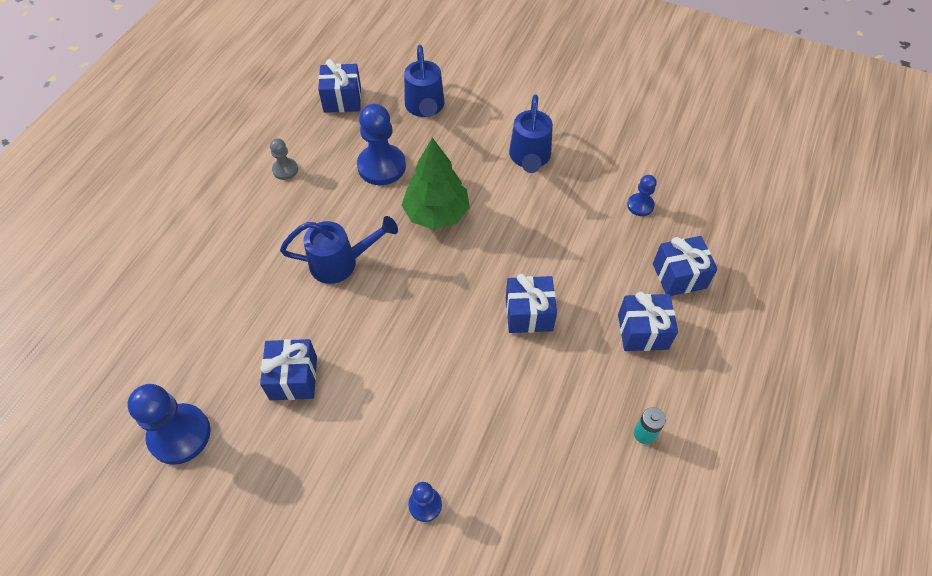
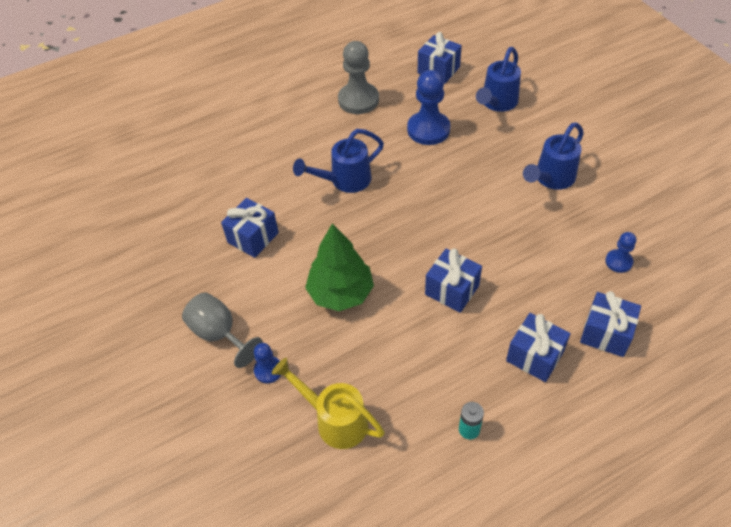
camera: 40 degrees right, 5 degrees down
(179, 435) = (160, 231): blue pawn -> none
(285, 170) = (358, 100): grey pawn -> grey pawn, size x1.90
(341, 263) = (345, 181): blue watering can -> blue watering can turned 120 degrees clockwise
(344, 502) = (219, 334): none -> grey goblet
(436, 214) = (441, 182): green tree -> green tree (340, 293)
(527, 508) = (335, 420): none -> yellow watering can

